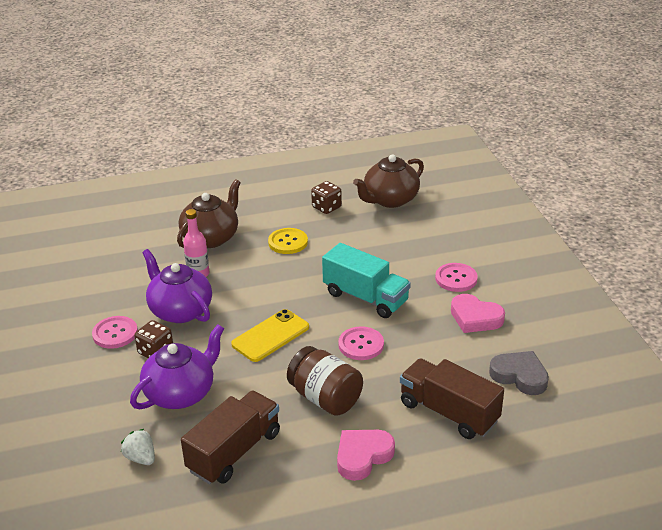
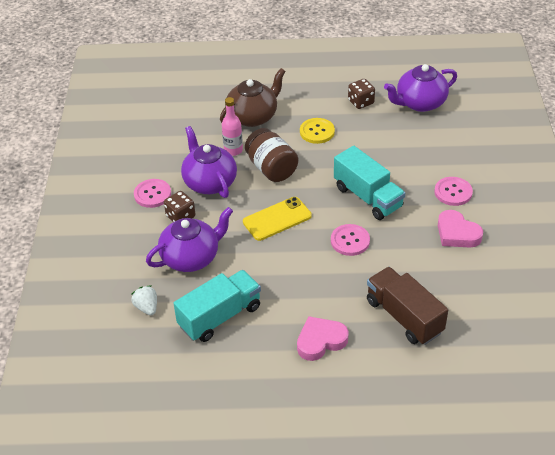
camera: 15 degrees right, 10 degrees up
(234, 451) = (220, 316): brown truck -> turquoise truck
(325, 398) = (305, 284): brown jar -> brown jar (271, 168)
(390, 200) = (420, 103): brown teapot -> purple teapot
(519, 376) = (476, 295): grey heart -> none

